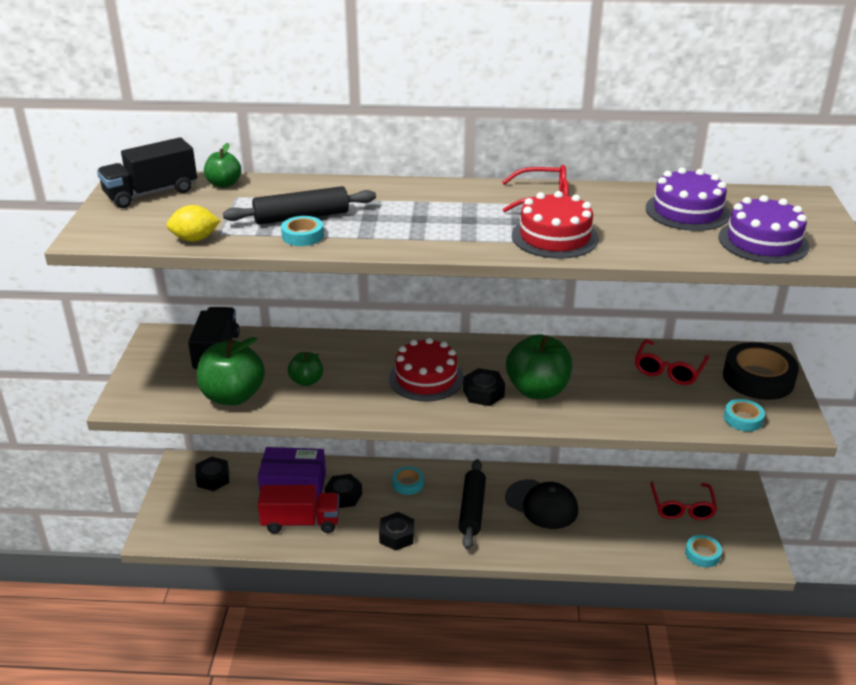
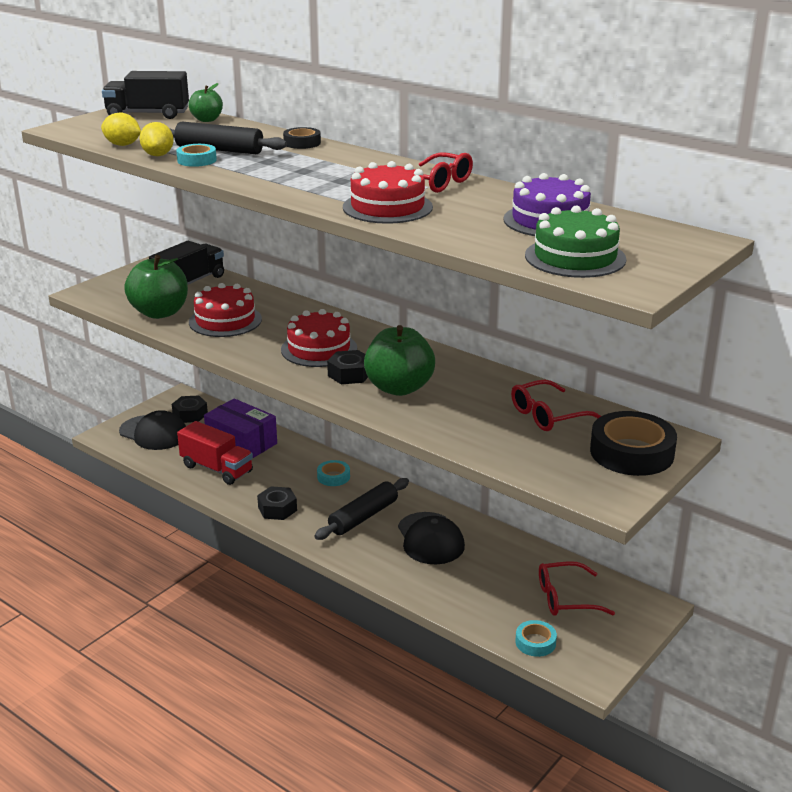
camera: 35 degrees right, 5 degrees down
(199, 513) = (153, 433): none -> black cap
(254, 241) = (158, 155): none -> yellow lemon
(306, 381) = (225, 320): green apple -> red cake
(343, 496) = (271, 464): black nut -> none
(361, 187) = (302, 143): none -> black tape
(682, 507) = (566, 598): red glasses -> red glasses turned 45 degrees clockwise
(743, 419) = (560, 475): turquoise tape -> none
(763, 242) = (575, 257): purple cake -> green cake

